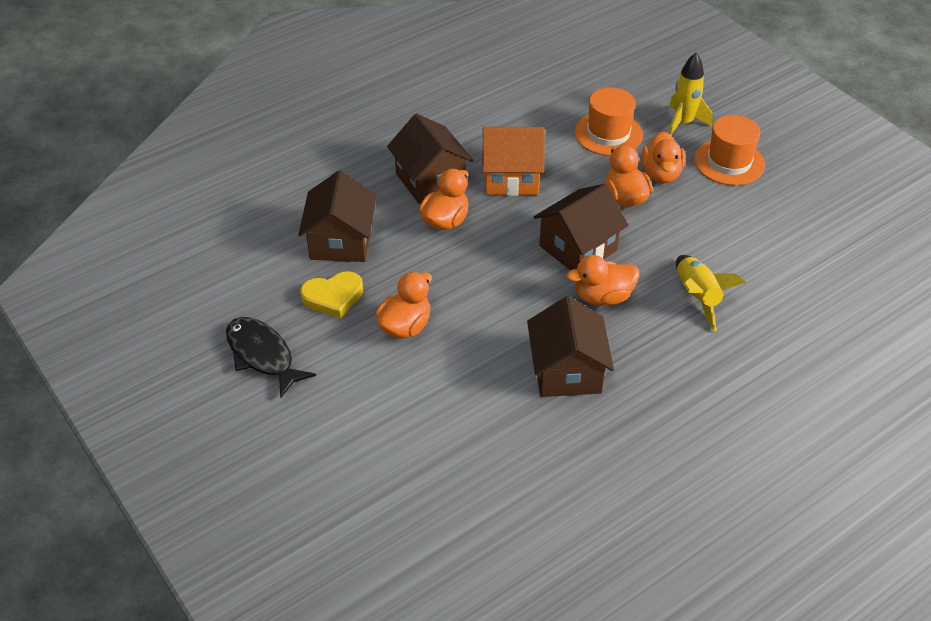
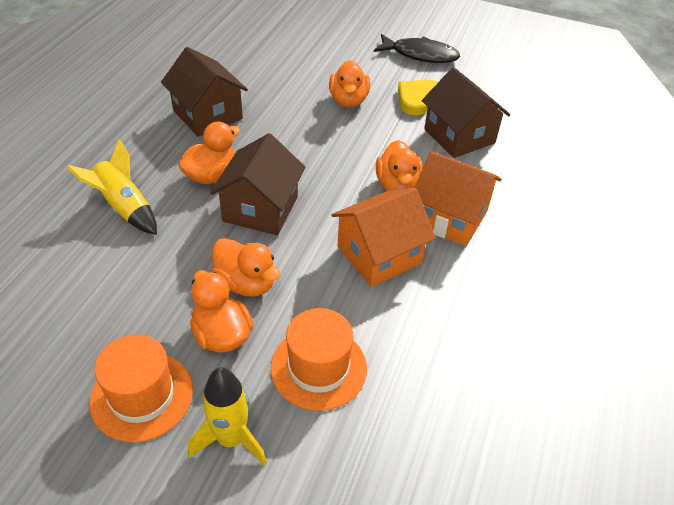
camera: 145 degrees right, 0 degrees up
(430, 180) = (450, 217): brown house -> orange house

